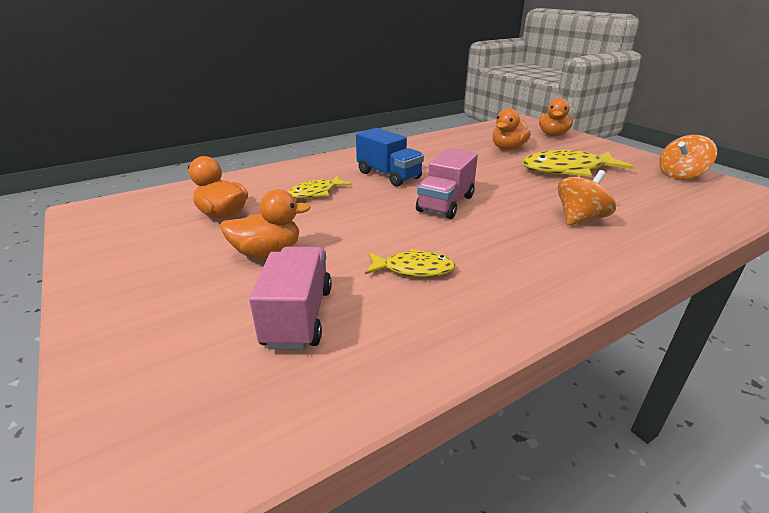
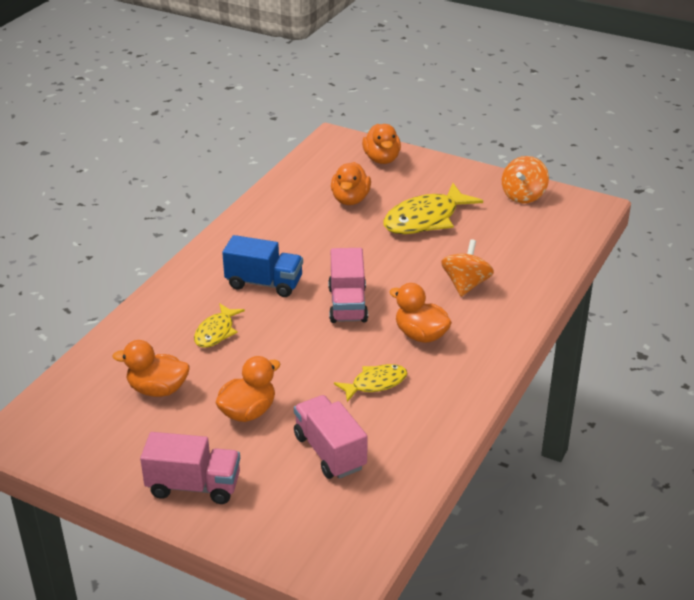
camera: 30 degrees left, 5 degrees up
(137, 296) = (194, 486): none -> pink truck
(499, 244) = (421, 335): none -> orange duck

